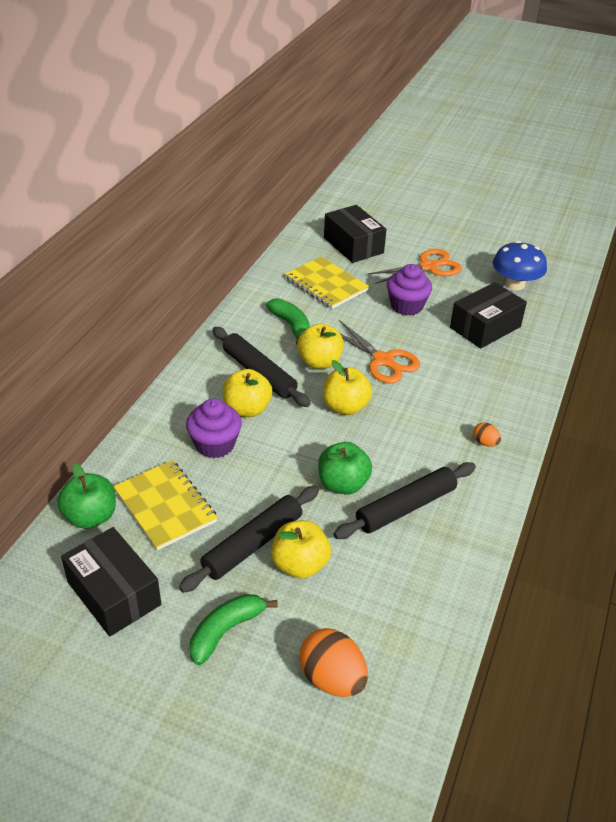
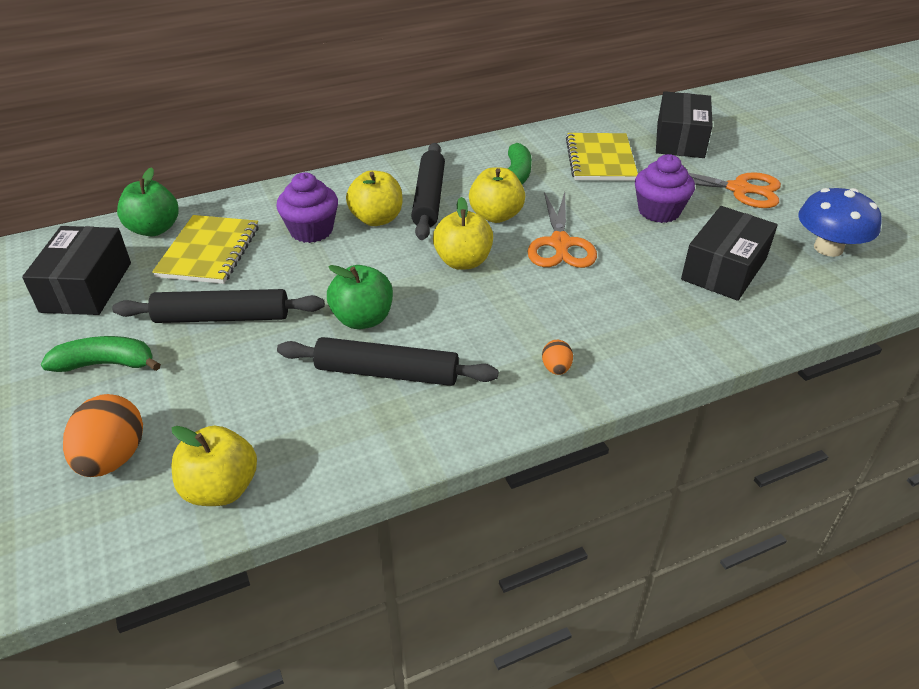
camera: 45 degrees right, 0 degrees up
(300, 565) = (230, 356): yellow apple -> yellow apple (221, 488)
(485, 327) = (724, 269): black box -> black box turned 60 degrees counterclockwise

